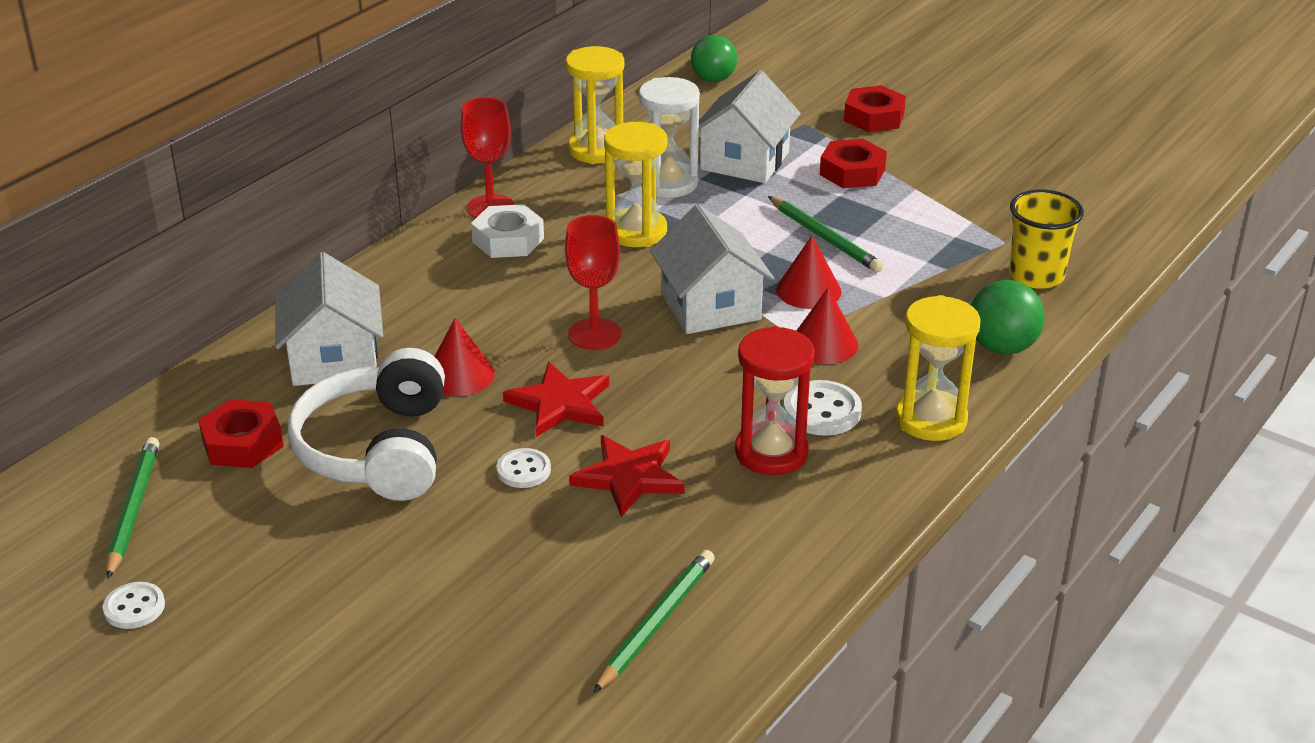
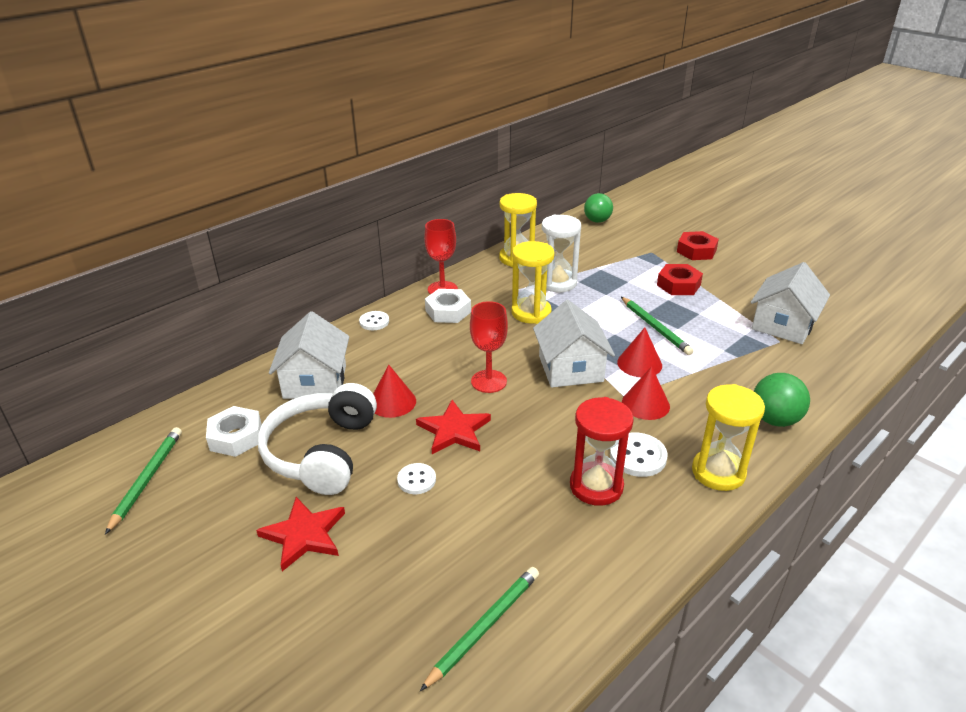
camera: 10 degrees right, 0 degrees up
(134, 607) = (115, 560): white button -> white button (374, 322)
(242, 443) = (236, 437): red nut -> white nut
(629, 477) = (489, 494): red star -> red star (304, 535)
(744, 161) = (609, 272): white house -> white house (783, 325)
(1036, 276) = (802, 367): yellow cup -> none

